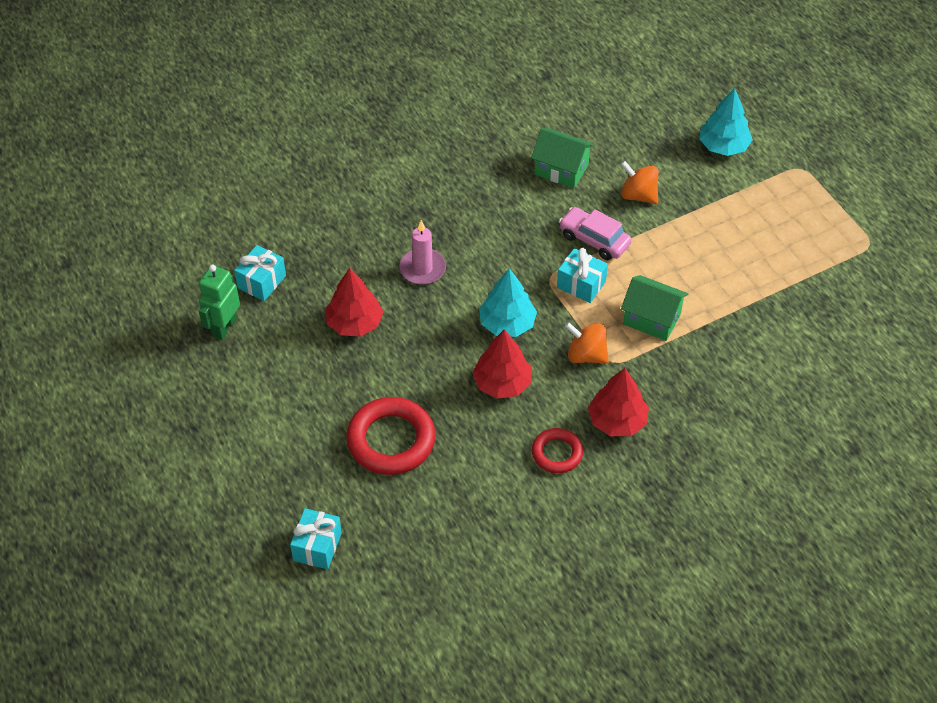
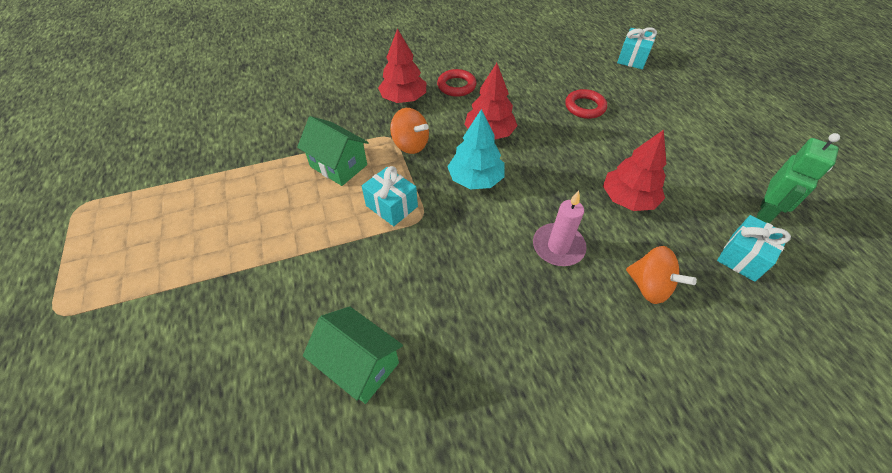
camera: 170 degrees left, 0 degrees up
(391, 440) = (585, 107): red ring -> red ring, size x0.58
(594, 240) = (358, 253): pink car -> none
(638, 195) = (279, 305): orange spinning top -> orange spinning top (649, 286)
(723, 146) = (120, 369): turquoise tree -> none

